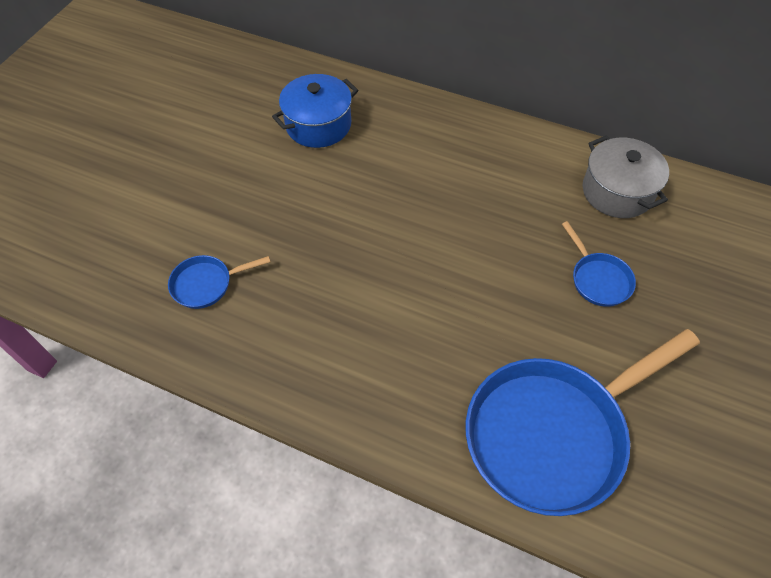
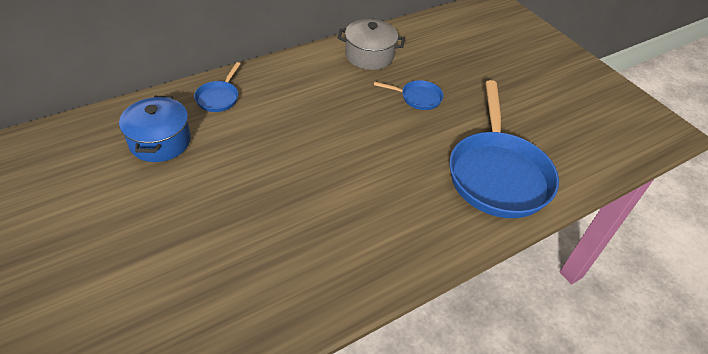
camera: 60 degrees left, 10 degrees down
(206, 284) = (232, 287): blue pan -> blue pan (219, 97)

